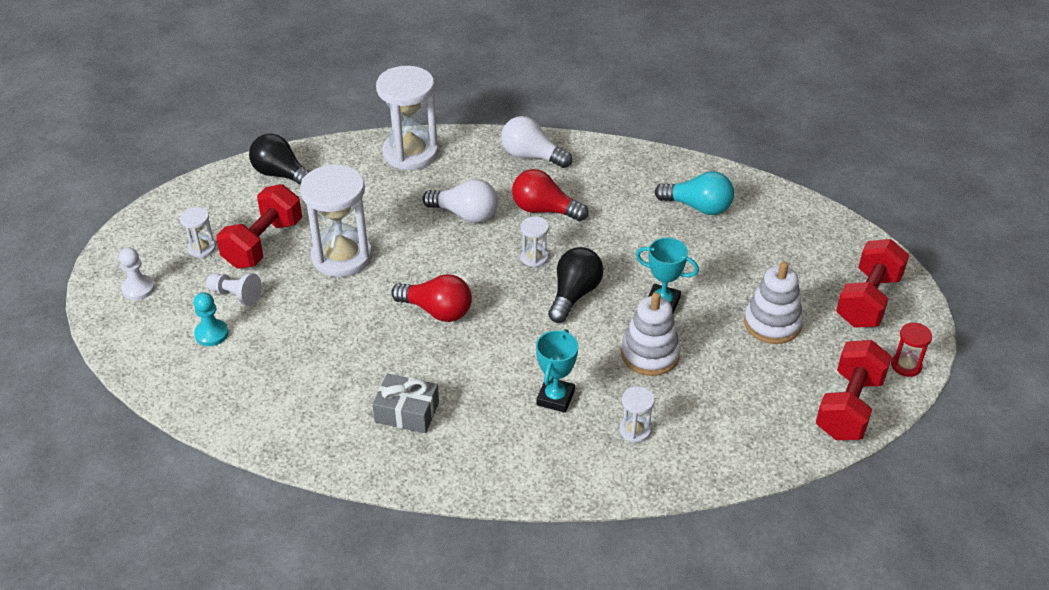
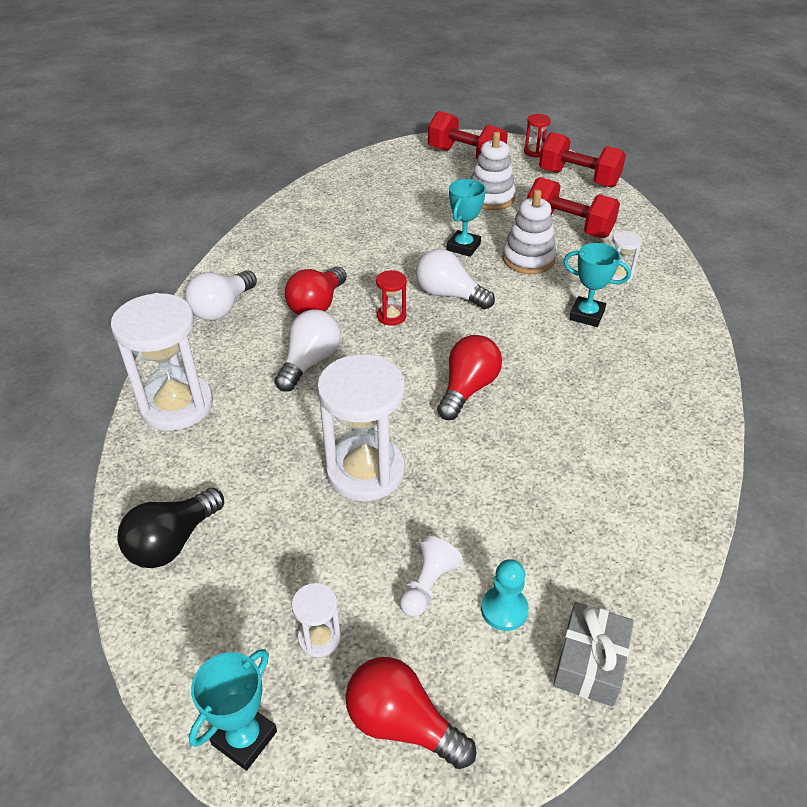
camera: 85 degrees left, 0 degrees up
(138, 289) = (402, 724): white pawn -> red light bulb
(142, 226) = (244, 738): none -> turquoise trophy
(263, 243) = (323, 557): red dumbbell -> red dumbbell (568, 227)
(407, 412) = (619, 415): grey gift -> grey gift (590, 662)
(534, 258) = (391, 316): white hourglass -> red hourglass
(574, 295) = (449, 295): black light bulb -> white light bulb
(698, 207) = (337, 216): turquoise light bulb -> none

